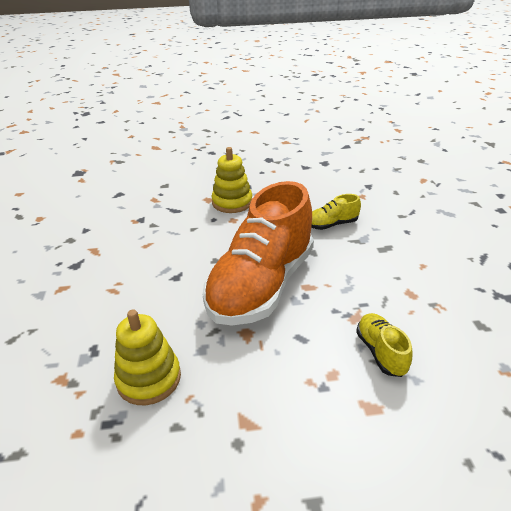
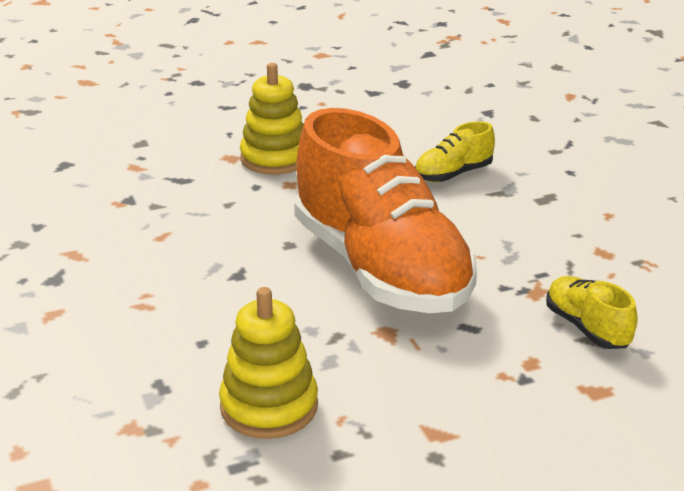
camera: 15 degrees left, 5 degrees down
(262, 285) = (381, 269): orange shoe -> orange shoe turned 45 degrees counterclockwise

